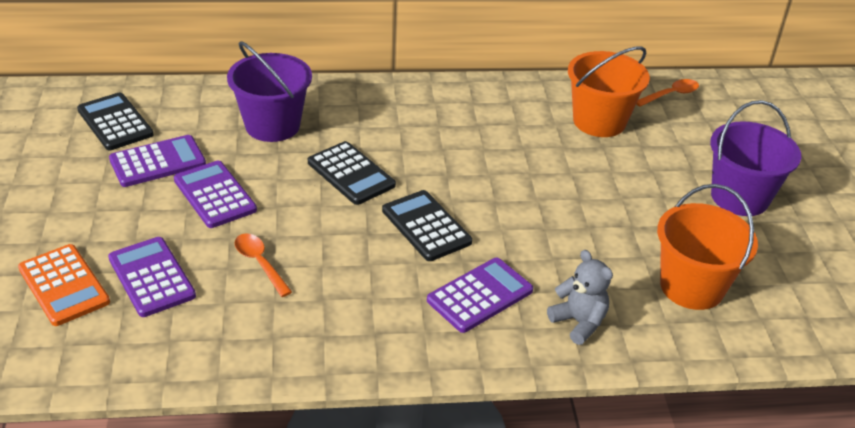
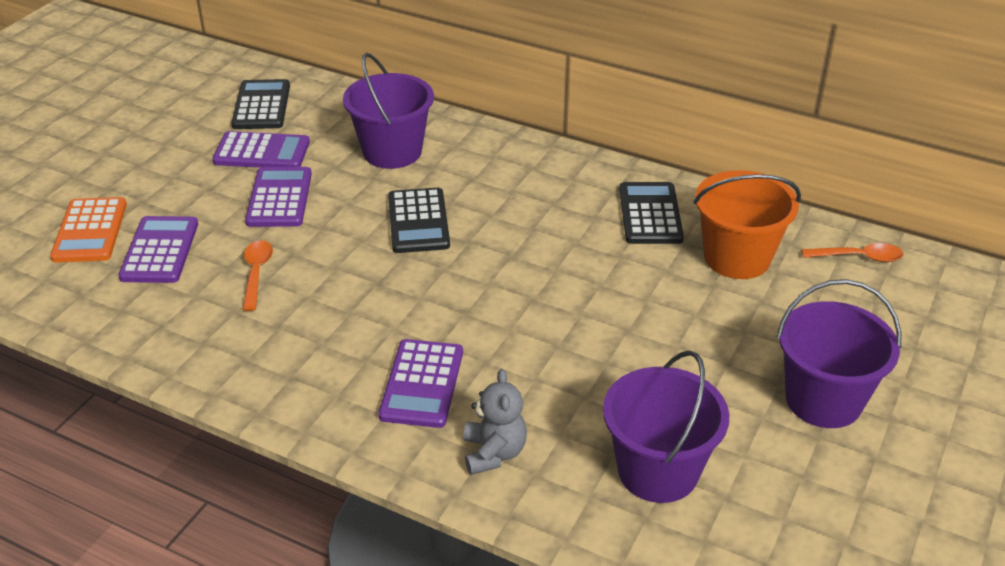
camera: 35 degrees right, 0 degrees up
(426, 226) = (438, 297): black calculator -> black calculator (650, 214)
(479, 295) = (422, 384): purple calculator -> purple calculator turned 105 degrees clockwise
(691, 287) = (658, 471): orange bucket -> purple bucket

